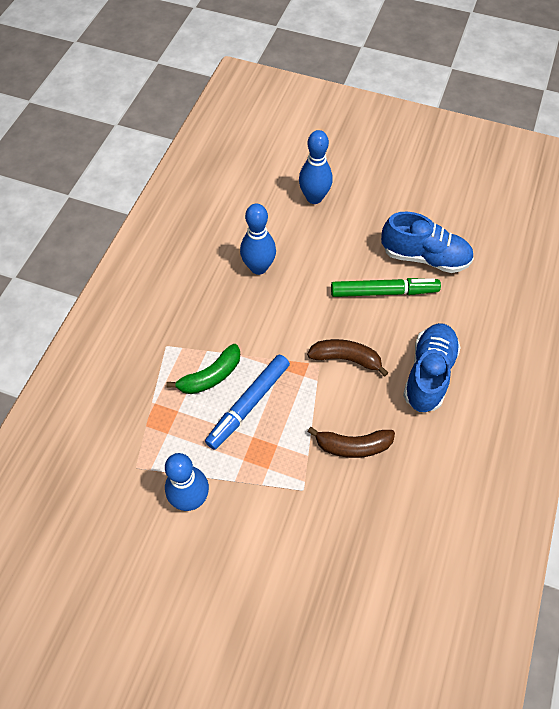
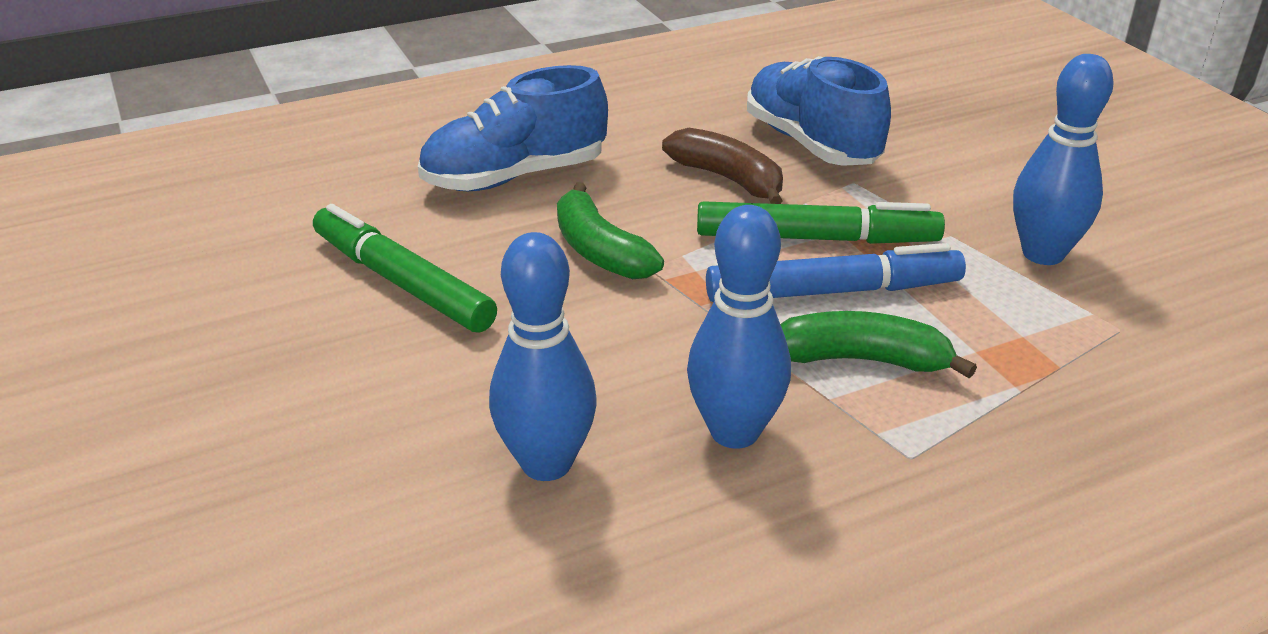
camera: 135 degrees left, 25 degrees down
(281, 432) = (816, 239): none -> green marker
(314, 198) = (216, 513): blue bowling pin -> blue bowling pin (734, 432)
(346, 359) = (599, 251): brown banana -> green banana
(424, 257) = (255, 280): blue shoe -> blue shoe (811, 143)

